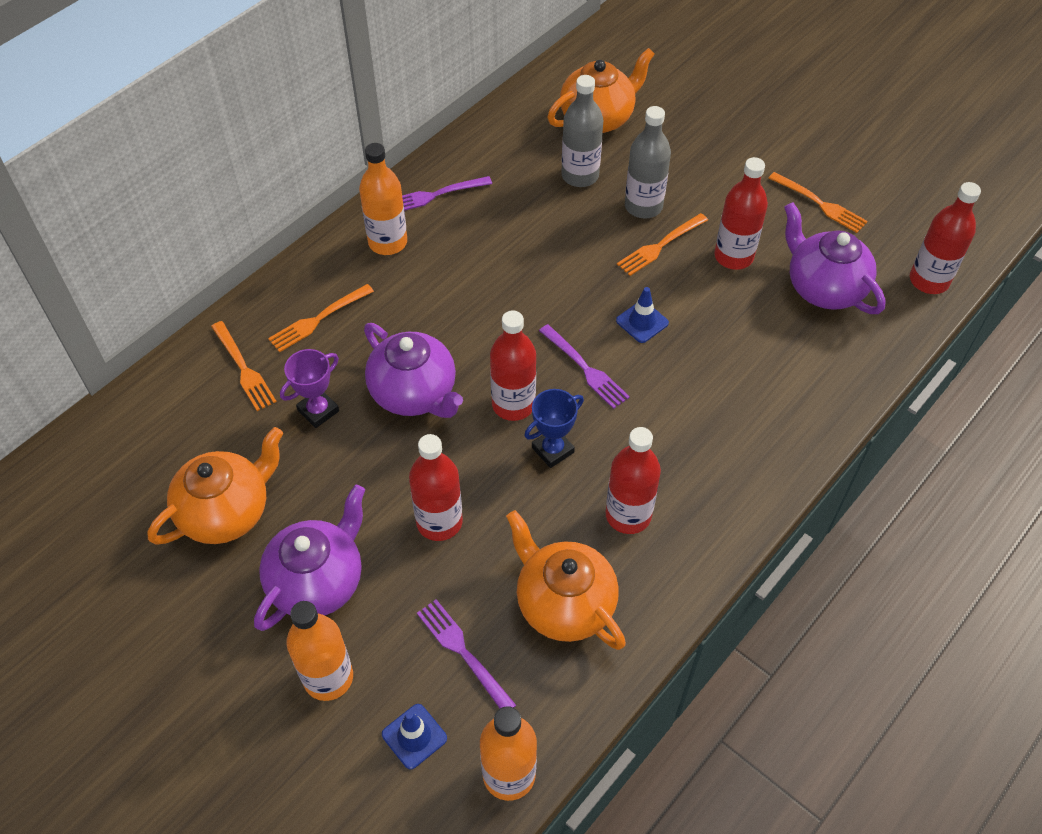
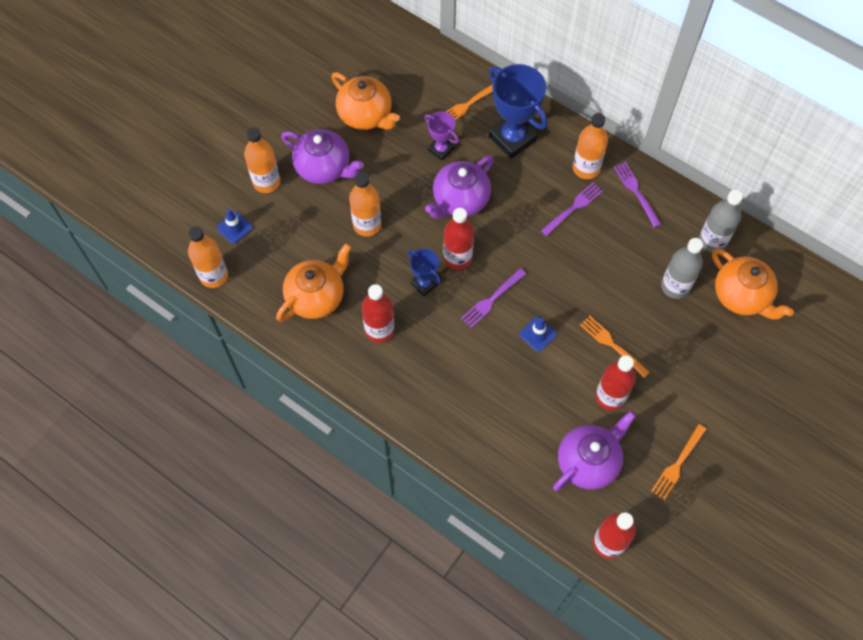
camera: 85 degrees right, 10 degrees up
(318, 319) = (512, 138): orange fork -> blue trophy
(439, 522) = (367, 225): red bottle -> orange bottle
(463, 652) = (283, 246): purple fork -> purple fork (573, 208)
(643, 206) = (651, 332): grey bottle -> grey bottle (712, 241)

